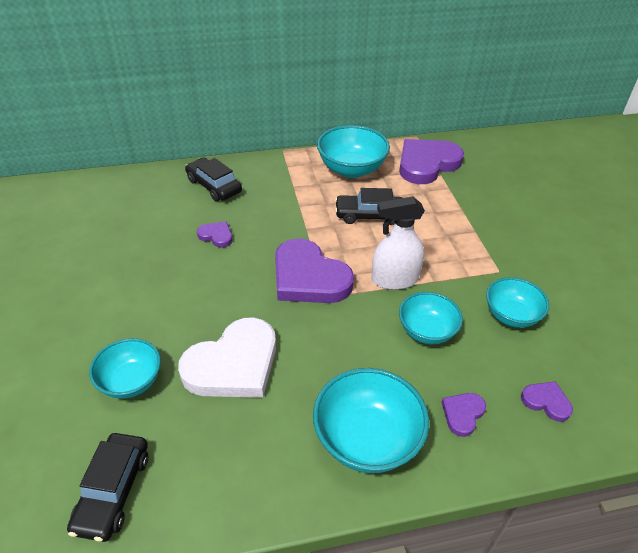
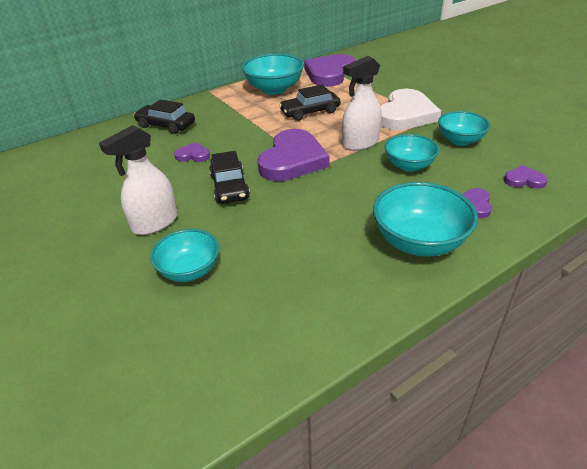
camera: 20 degrees left, 5 degrees down
(113, 491) = (232, 351): black car -> black car (229, 187)
(133, 311) = (154, 223): none -> white spray bottle
(233, 364) = (273, 231): white heart -> white heart (406, 114)
(309, 277) = (292, 160): purple heart -> purple heart turned 90 degrees counterclockwise

